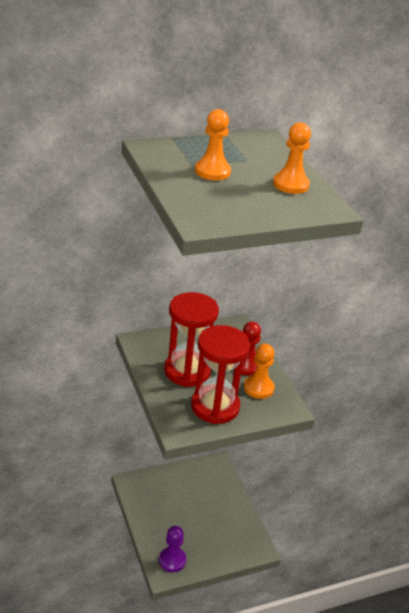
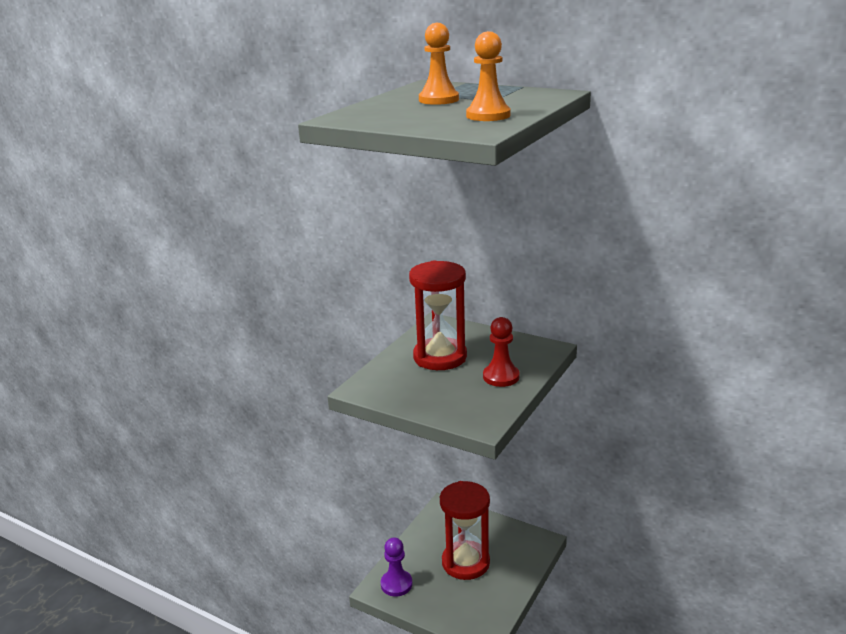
camera: 55 degrees right, 10 degrees down
(215, 406) = (417, 389): red hourglass -> red hourglass (465, 562)
(258, 388) = (481, 397): orange pawn -> none

